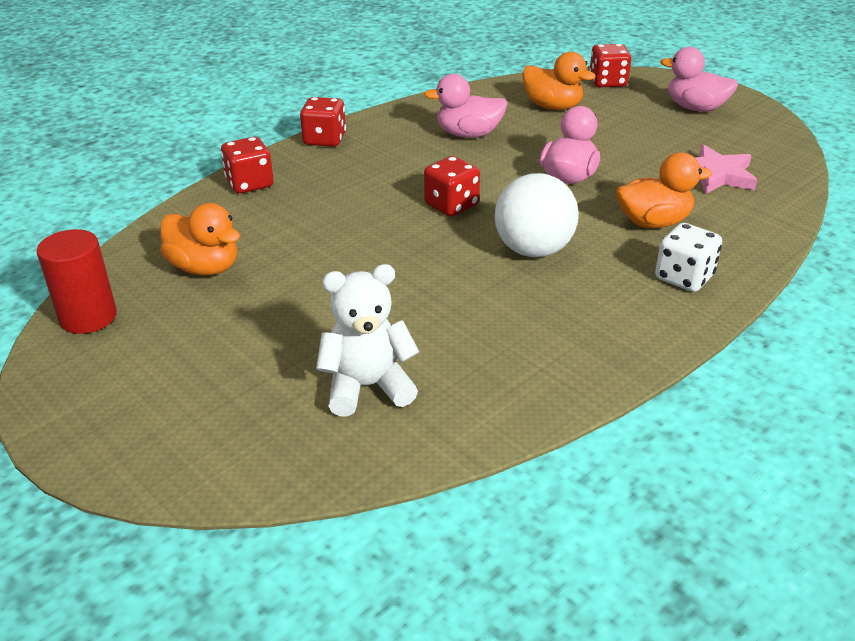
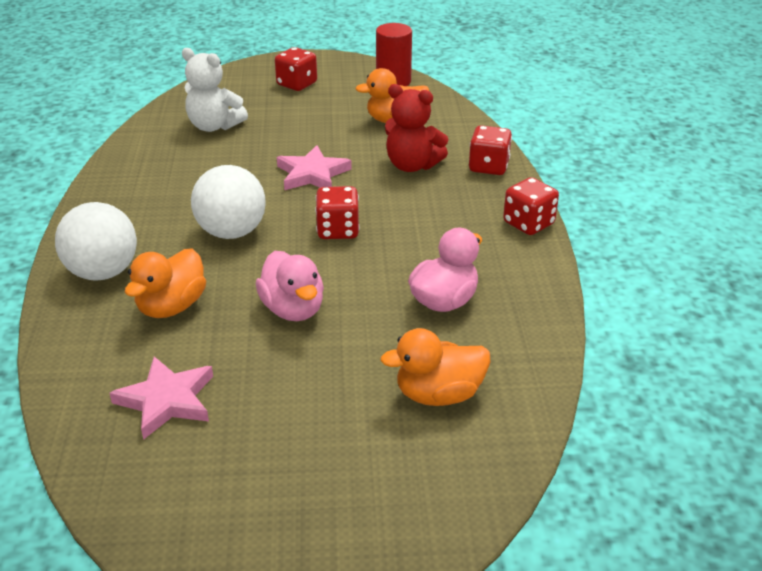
camera: 130 degrees right, 0 degrees up
(295, 218) = (412, 165): none -> red teddy bear
(367, 387) = (214, 126): white teddy bear -> white teddy bear turned 90 degrees clockwise
(382, 261) = (312, 174): none -> pink star
(607, 82) = (451, 492): red dice -> red dice (297, 84)
(684, 277) = (103, 272): white dice -> white ball
(695, 108) = (292, 514): pink duck -> none

